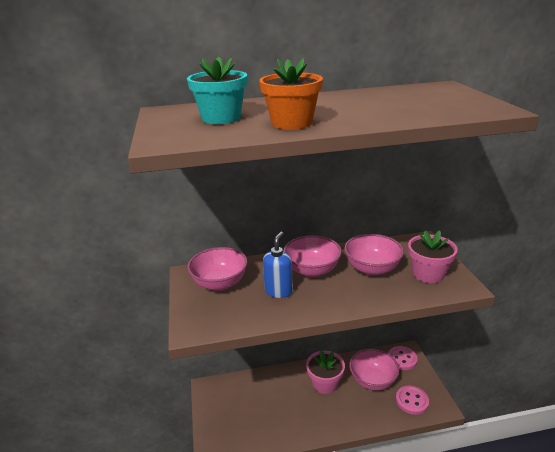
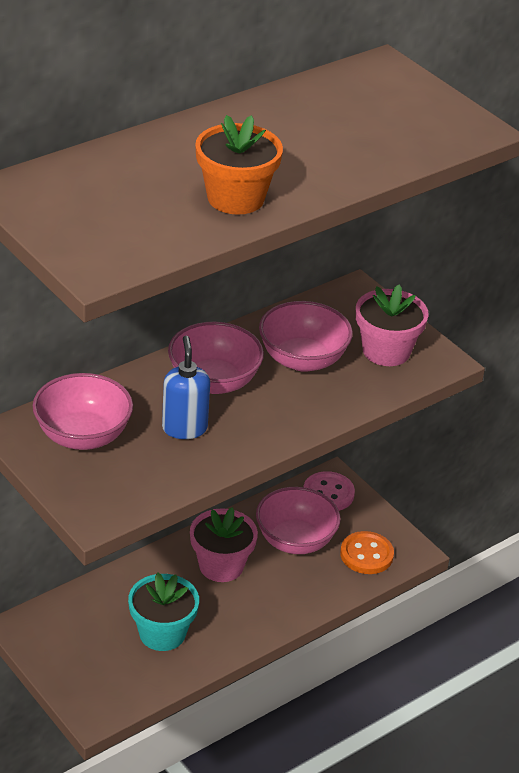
camera: 30 degrees left, 10 degrees up
(221, 118) = (125, 199): turquoise flower pot -> turquoise flower pot (162, 633)
(412, 401) = (366, 555): pink button -> orange button

